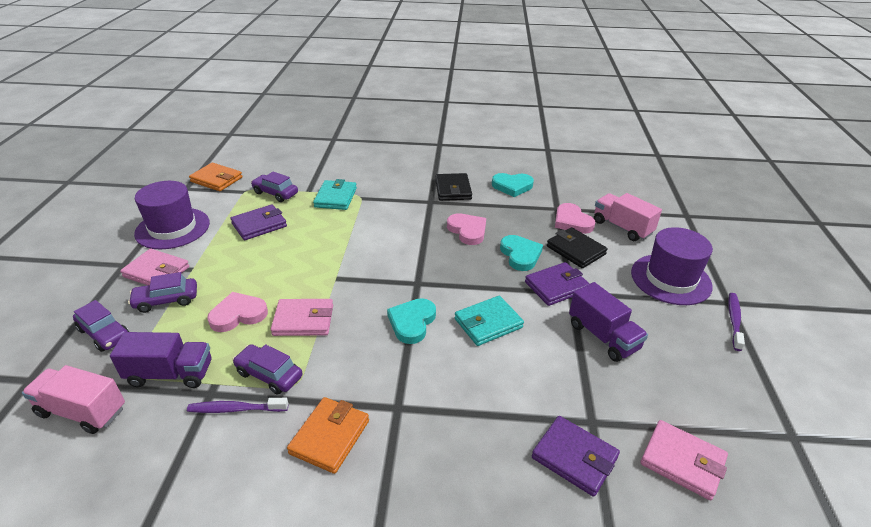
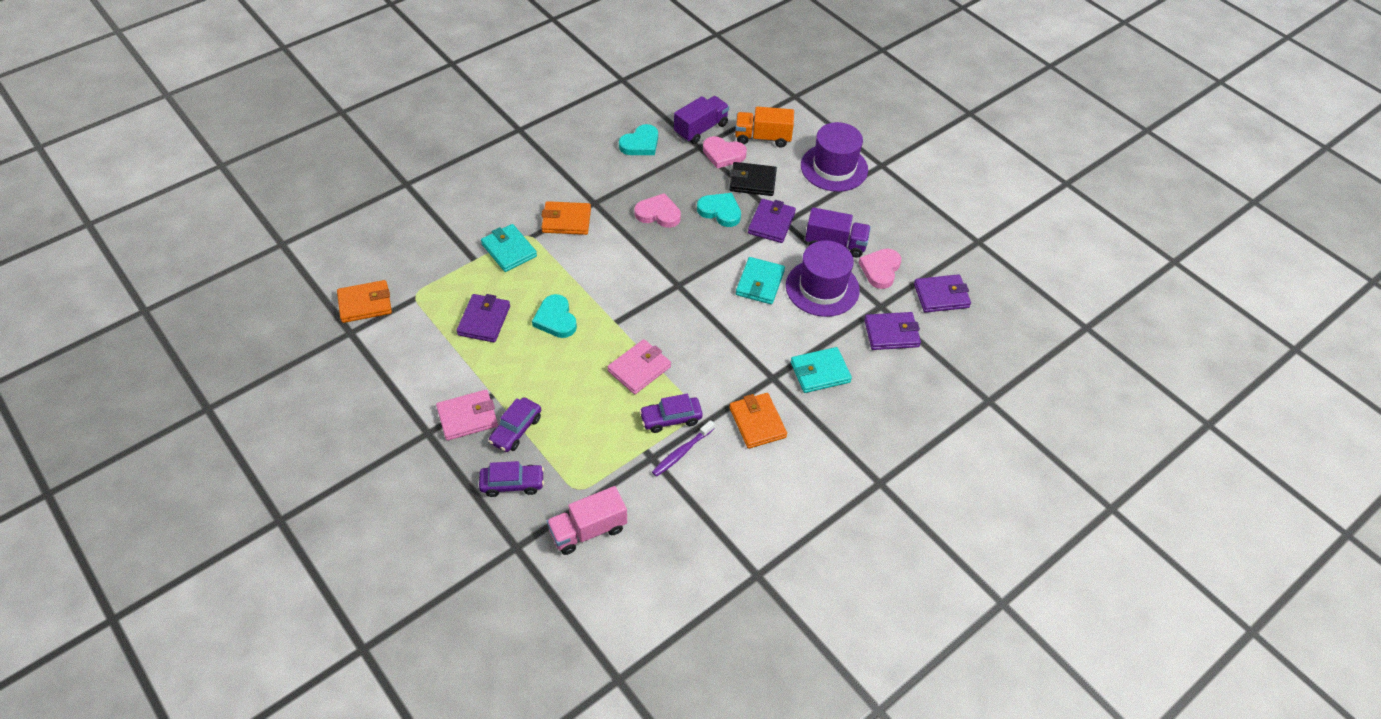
camera: 45 degrees left, 15 degrees up
(170, 374) = (607, 468): purple truck -> purple truck (701, 129)
(172, 228) = (411, 375): purple hat -> purple hat (822, 288)
(238, 315) = (587, 399): pink heart -> pink heart (880, 270)
(275, 193) = (447, 281): purple car -> none
(396, 201) = (566, 220): none -> orange wallet
(412, 322) = (712, 317): turquoise heart -> turquoise heart (555, 319)
(449, 438) = (820, 372): none -> turquoise wallet
(453, 190) = (597, 178): black wallet -> none
(622, 227) = (762, 137): pink truck -> orange truck
(682, 462) = (941, 296): pink wallet -> purple wallet
(734, 320) = (895, 178): purple toothbrush -> none

